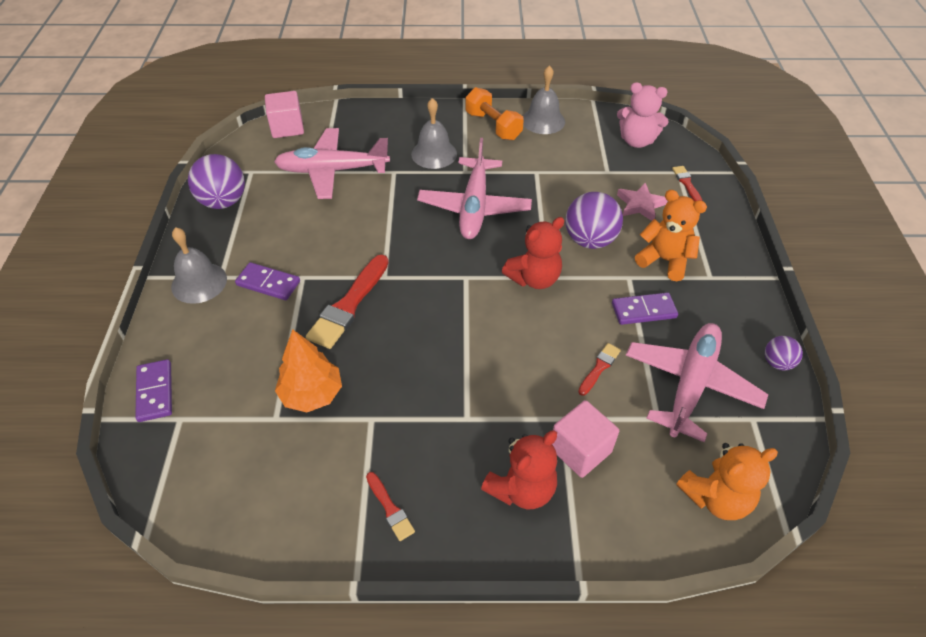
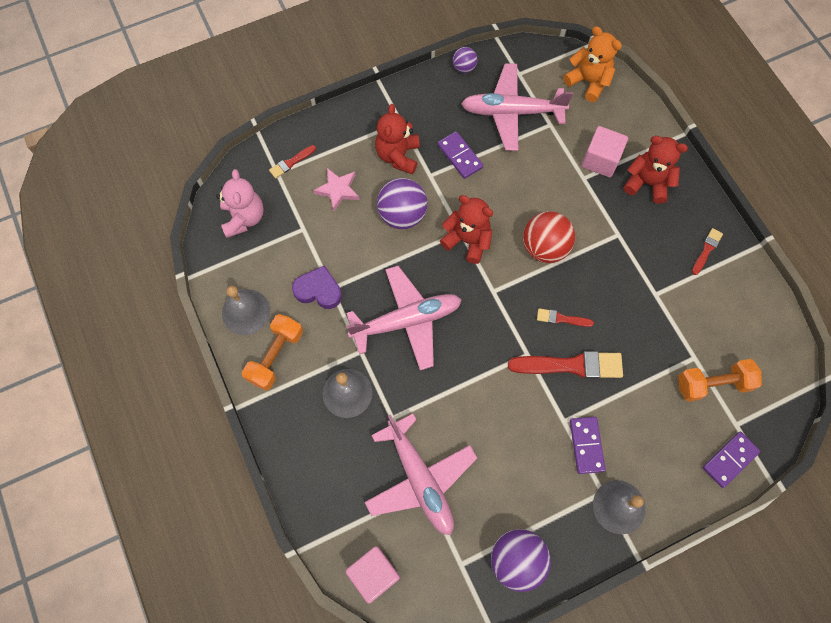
camera: 115 degrees left, 20 degrees up
(235, 420) = (713, 384): none -> orange dumbbell
(312, 394) = (662, 344): orange tree -> none
(490, 339) = (544, 247): none -> red ball
(538, 164) = (318, 290): none -> purple heart
(599, 368) = (529, 169): red brush -> red brush (561, 318)
(664, 260) = (398, 156): orange teddy bear -> red teddy bear

